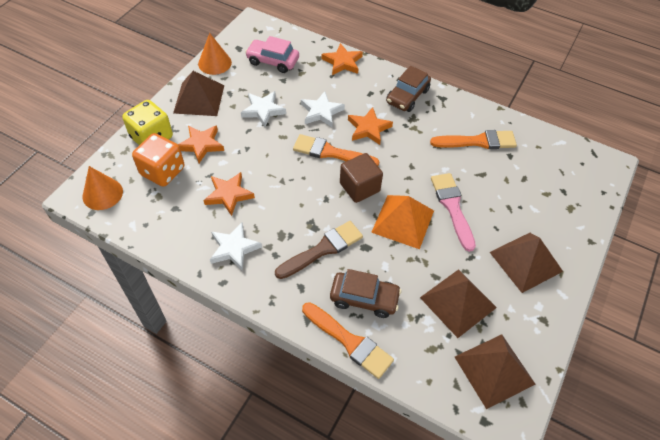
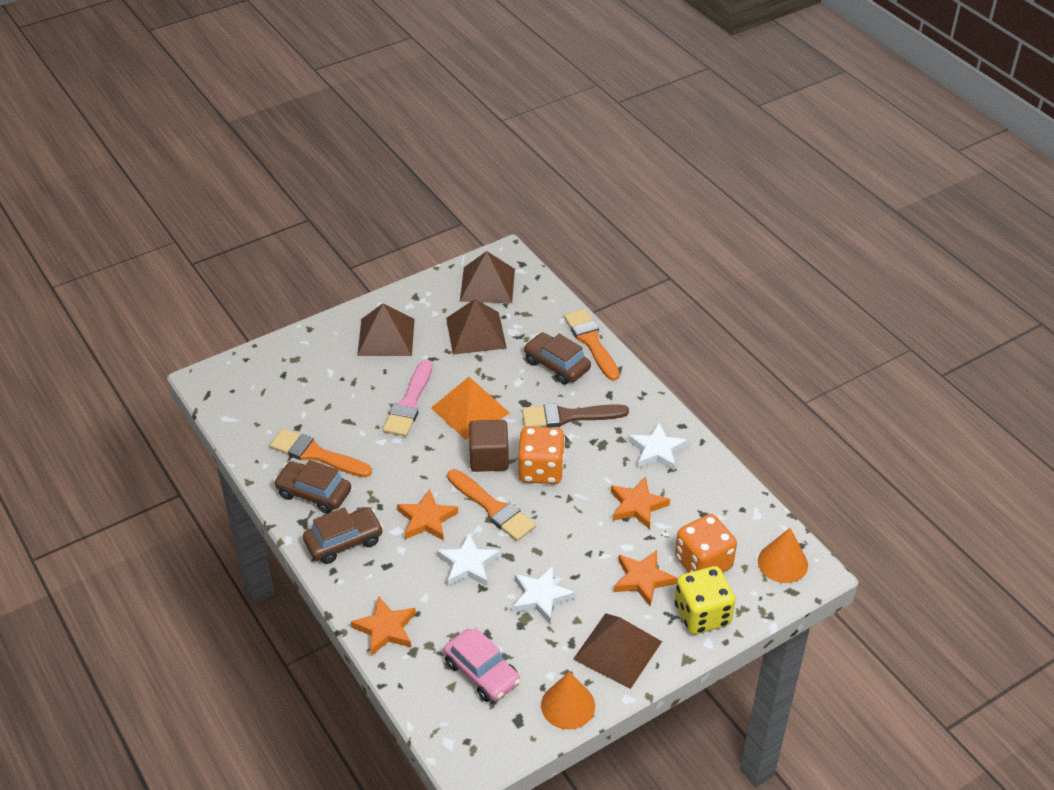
camera: 150 degrees left, 10 degrees down
(315, 193) = (541, 470): none -> orange dice
(453, 116) = (314, 493): none -> brown car

